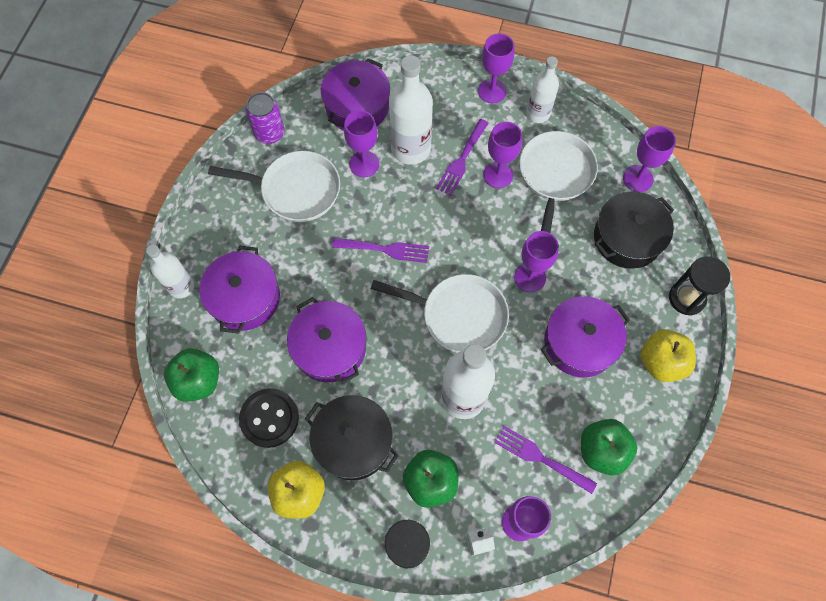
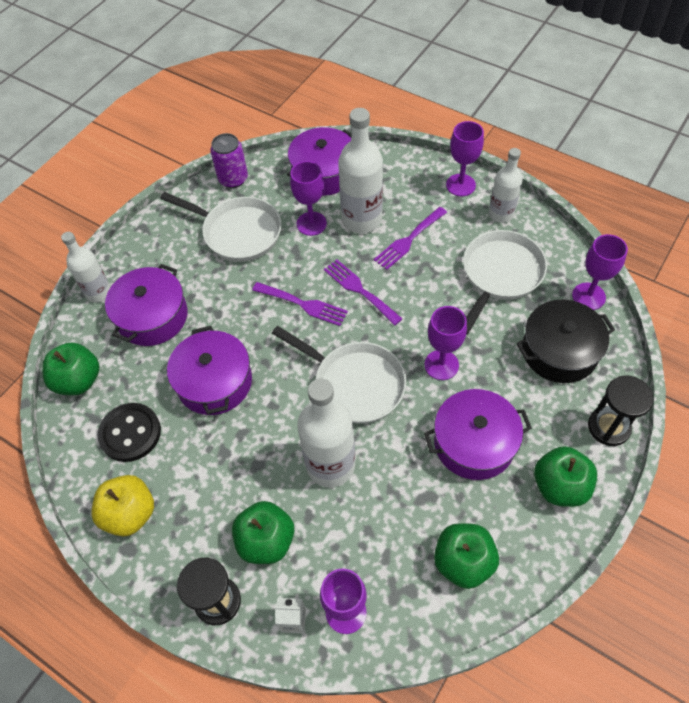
camera: 20 degrees right, 10 degrees down
(353, 441) = (203, 478): black pot -> none
(498, 175) = (441, 261): purple goblet -> none
(540, 458) = (392, 550): purple fork -> purple fork (359, 290)
(661, 362) = (559, 486): yellow apple -> green apple

